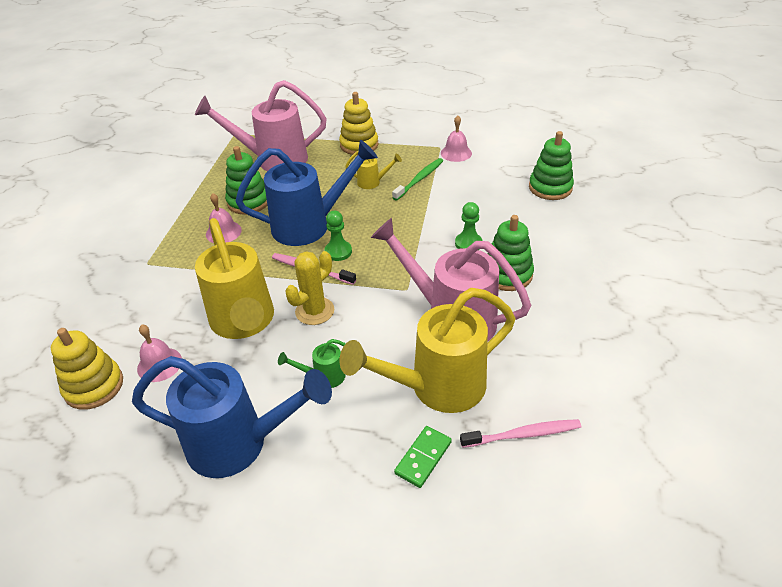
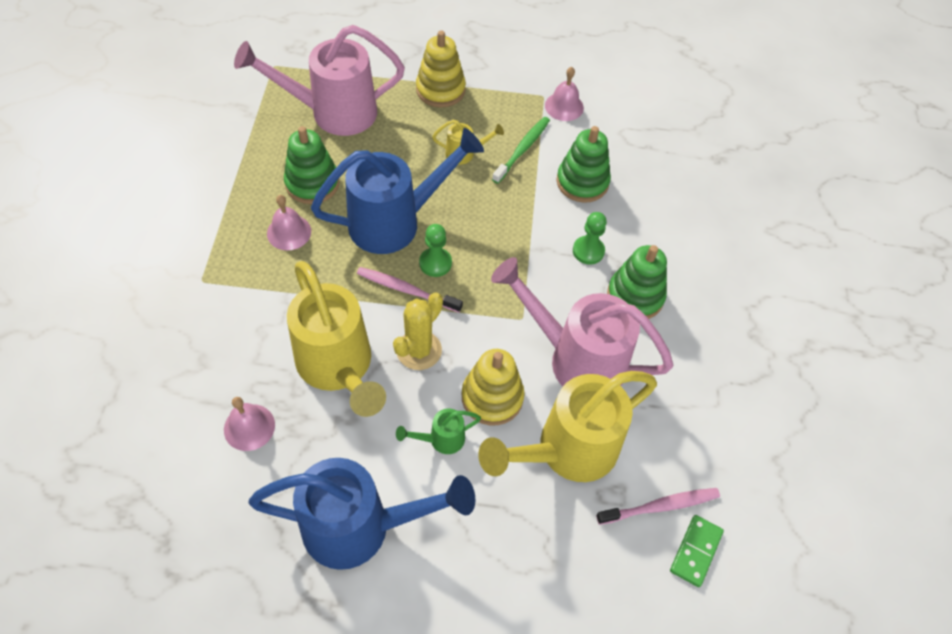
camera: 10 degrees left, 15 degrees up
(94, 386) = (178, 458): yellow stacking toy -> yellow stacking toy (492, 397)
(423, 458) = (559, 537): green domino -> green domino (696, 551)
(550, 188) = (680, 165): green stacking toy -> green stacking toy (582, 182)

